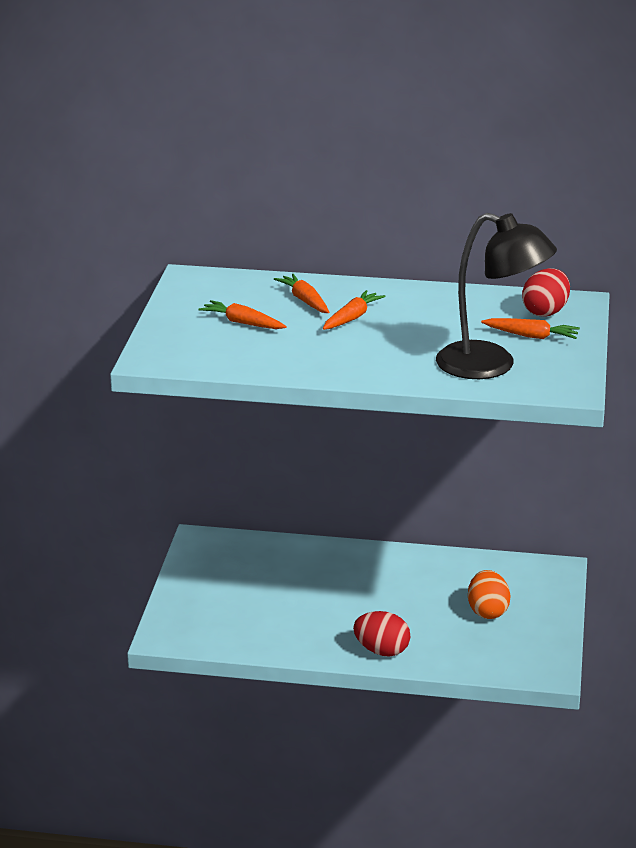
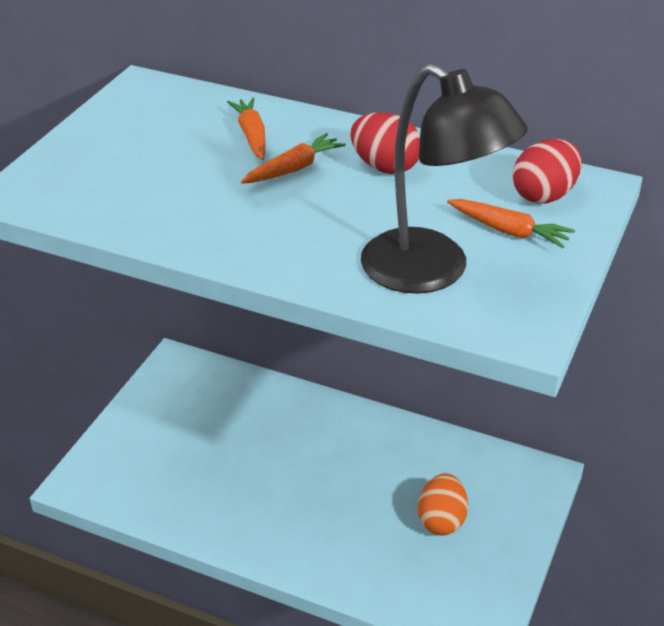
camera: 15 degrees right, 10 degrees up
(242, 323) = (158, 157): orange carrot -> none
(382, 651) = (299, 554): red egg -> red egg (385, 167)

